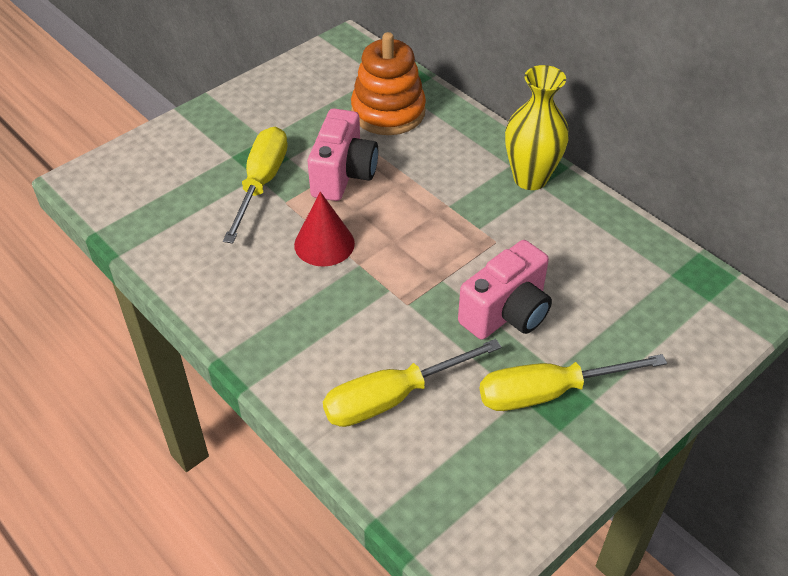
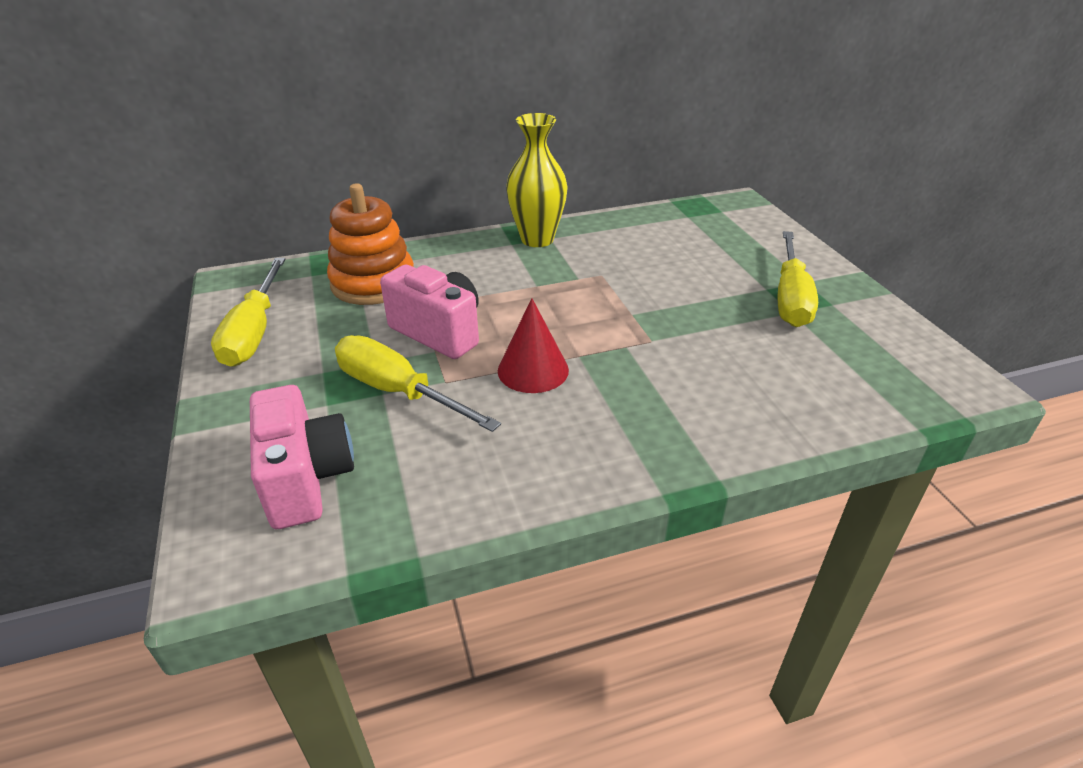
camera: 65 degrees left, 10 degrees down
(392, 398) = (770, 380): yellow screwdriver -> yellow screwdriver (254, 332)
(506, 313) = (691, 292): pink camera -> pink camera (306, 479)

